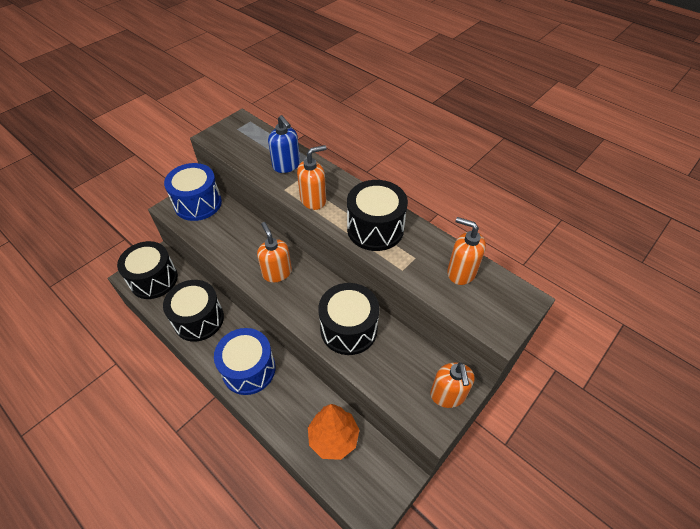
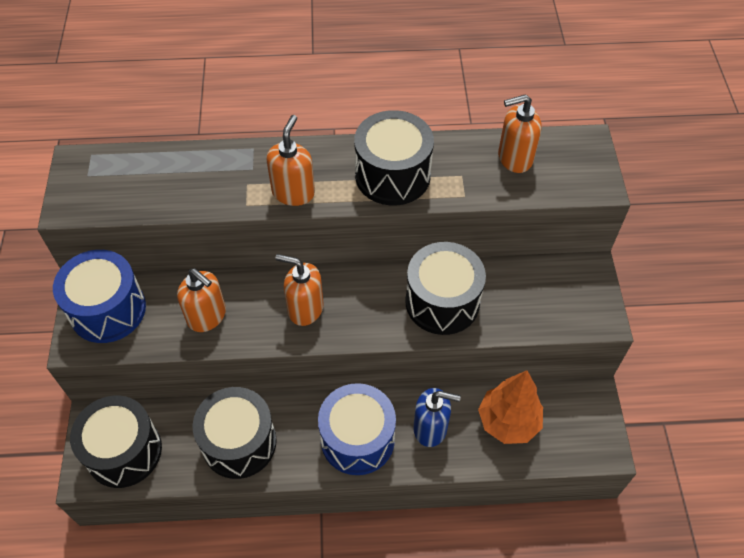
camera: 45 degrees left, 5 degrees up
(286, 165) = (212, 176): blue soap dispenser -> blue soap dispenser (430, 428)
(447, 395) = (586, 285): orange soap dispenser -> orange soap dispenser (207, 316)

